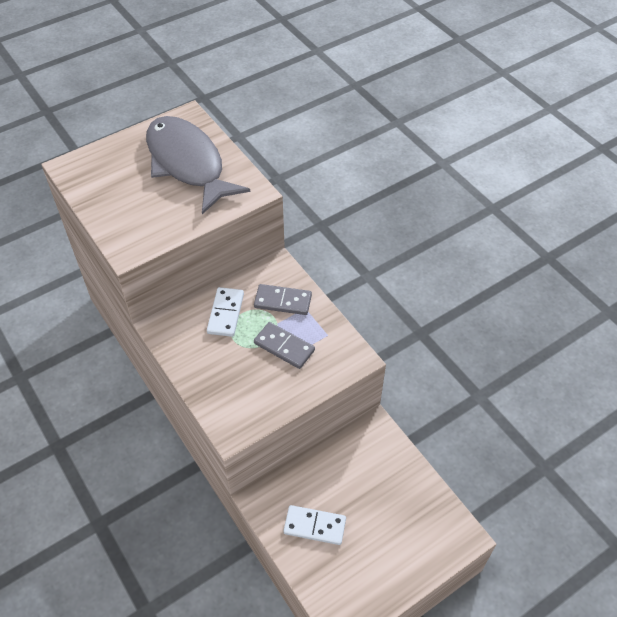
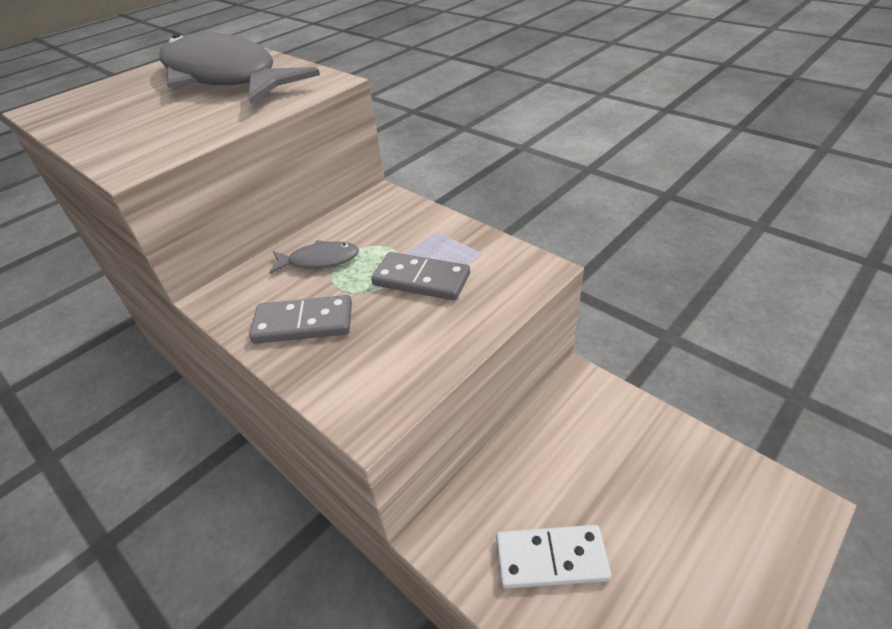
camera: 10 degrees left, 10 degrees down
(225, 313) = (319, 260): white domino -> grey fish
(283, 301) = (401, 230): grey domino -> grey domino (303, 323)

